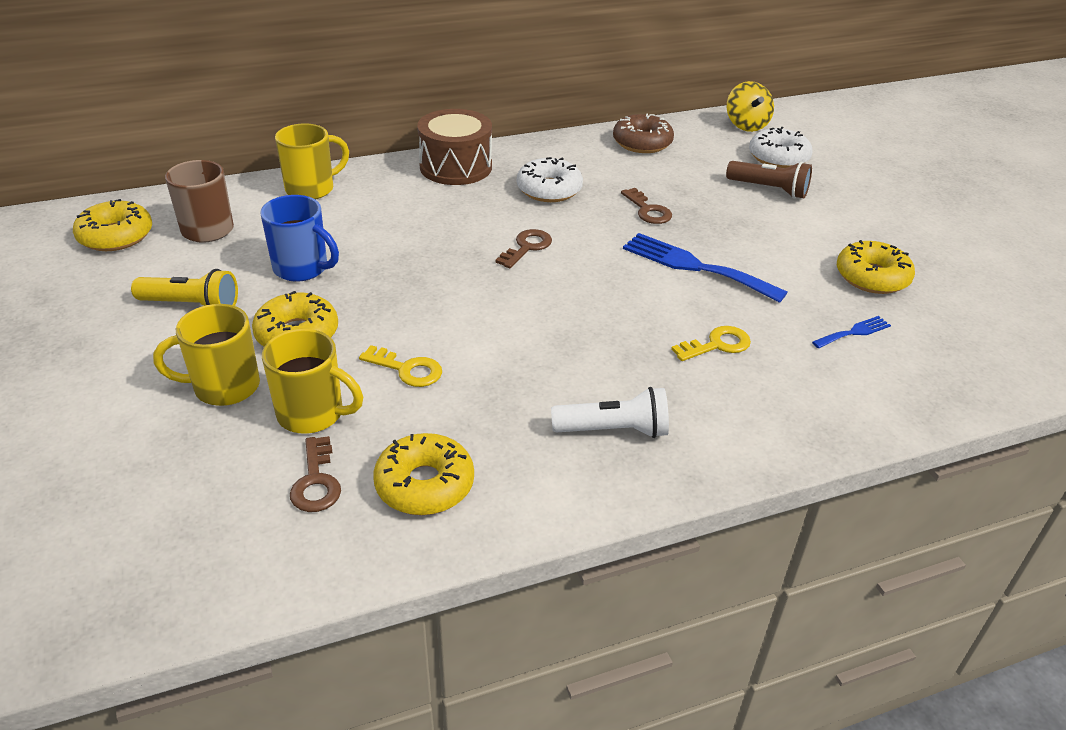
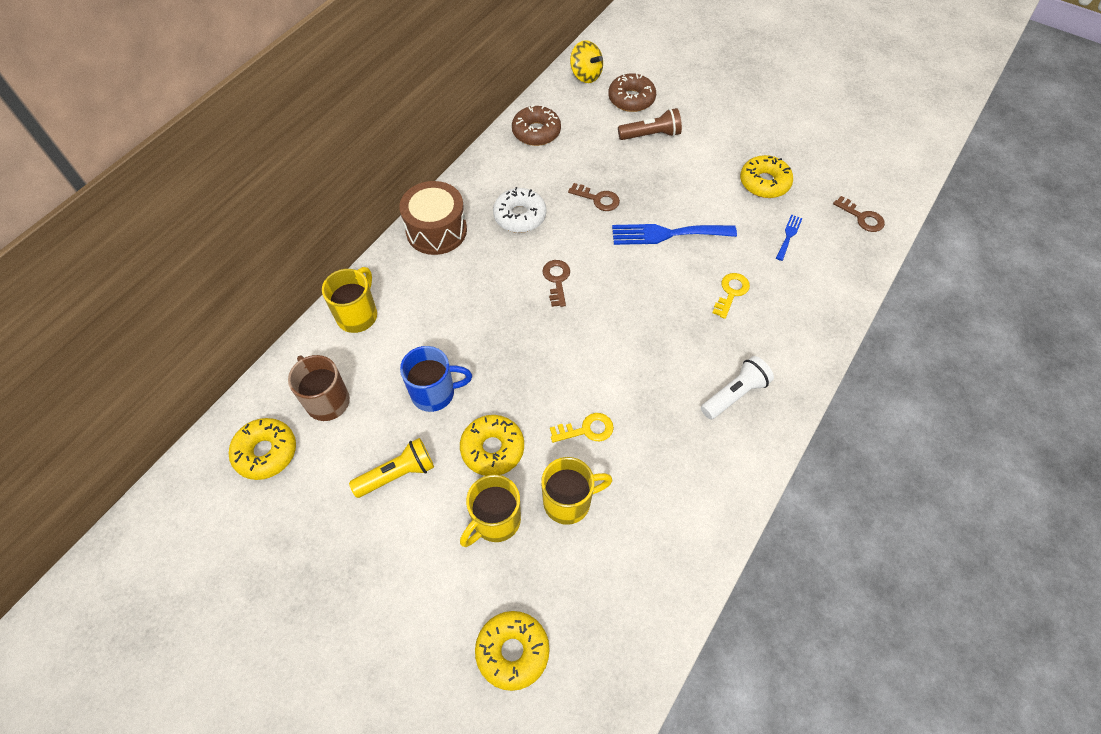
camera: 35 degrees left, 20 degrees up
(316, 481) = (621, 545): brown key -> brown key (862, 217)
(424, 484) = (678, 503): yellow donut -> yellow donut (512, 651)
(778, 157) = (631, 99): white donut -> brown donut

